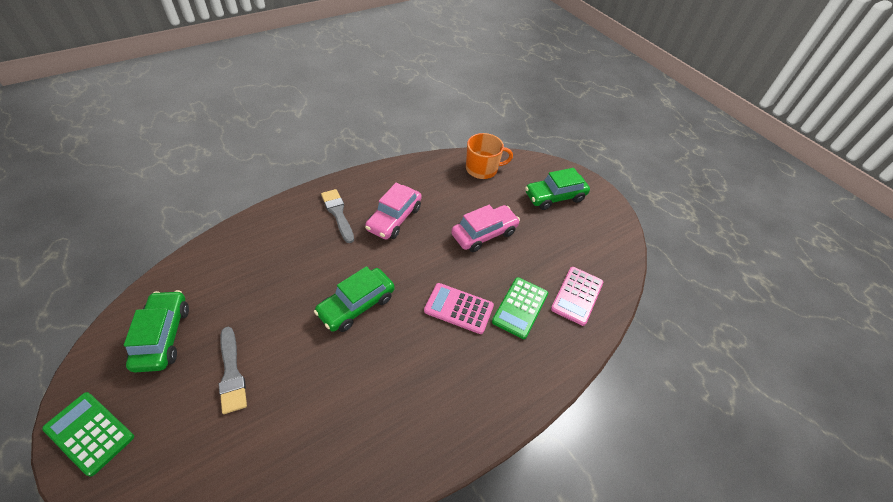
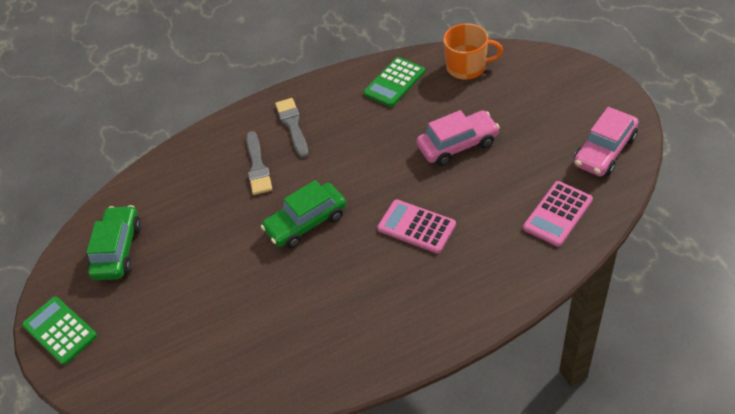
camera: 20 degrees right, 0 degrees up
(231, 373) = (181, 285): grey brush -> grey brush (257, 167)
(394, 218) = (355, 129): pink car -> pink car (604, 151)
(520, 308) = (487, 226): green calculator -> green calculator (394, 82)
(554, 197) = (553, 98): green car -> none

